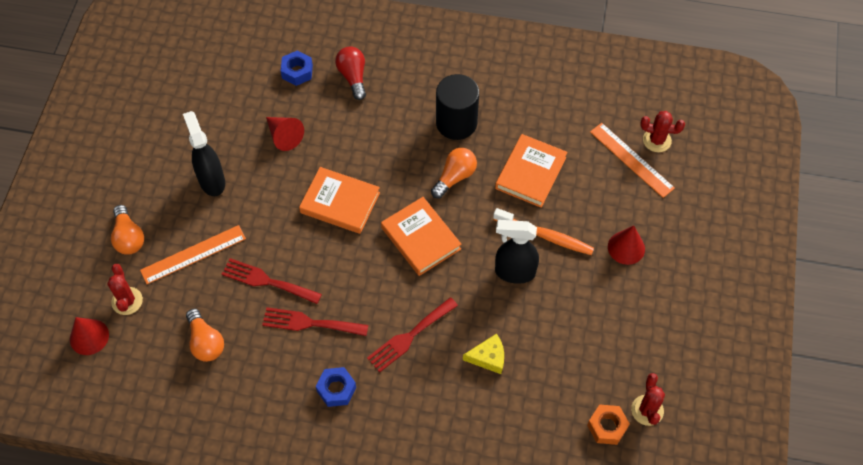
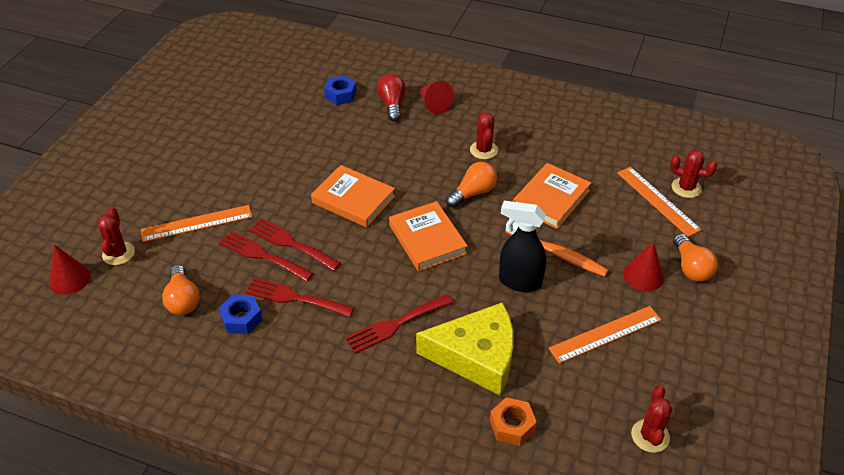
camera: 10 degrees right, 15 degrees down
(128, 237) = (140, 201): orange light bulb -> orange light bulb (691, 267)
(212, 181) = (235, 167): black spray bottle -> none
(284, 136) = (314, 141): red cone -> red cone (433, 104)
(291, 263) = (290, 243): none -> red fork
(336, 389) = (305, 363): blue nut -> blue nut (241, 319)
(456, 123) = (484, 150): black cylinder -> red cactus
(488, 357) = (476, 356): yellow cheese -> yellow cheese, size x2.10
(599, 316) = (605, 334): none -> orange ruler
(607, 427) = (600, 446): orange nut -> orange nut (512, 426)

